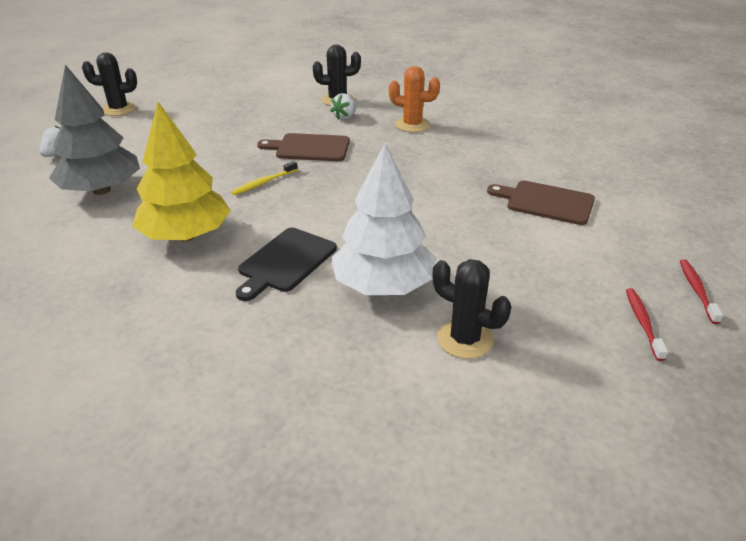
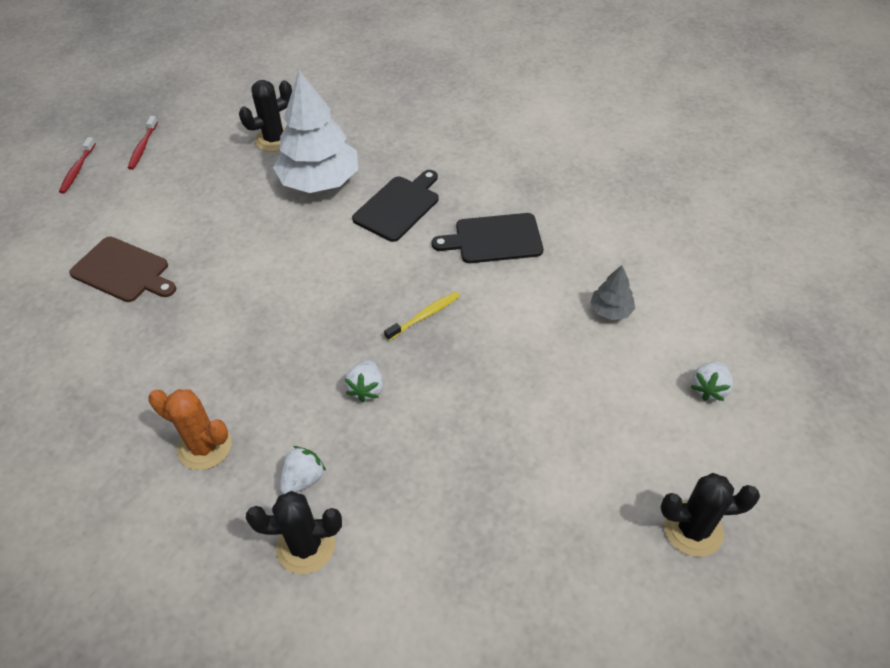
camera: 175 degrees left, 15 degrees up
(101, 190) = (611, 310): grey tree -> grey tree, size x0.45
(186, 236) = (494, 239): yellow tree -> black cutting board
(309, 148) = (366, 389): brown cutting board -> white strawberry
(465, 339) = (274, 139): black cactus -> black cactus turned 75 degrees counterclockwise

